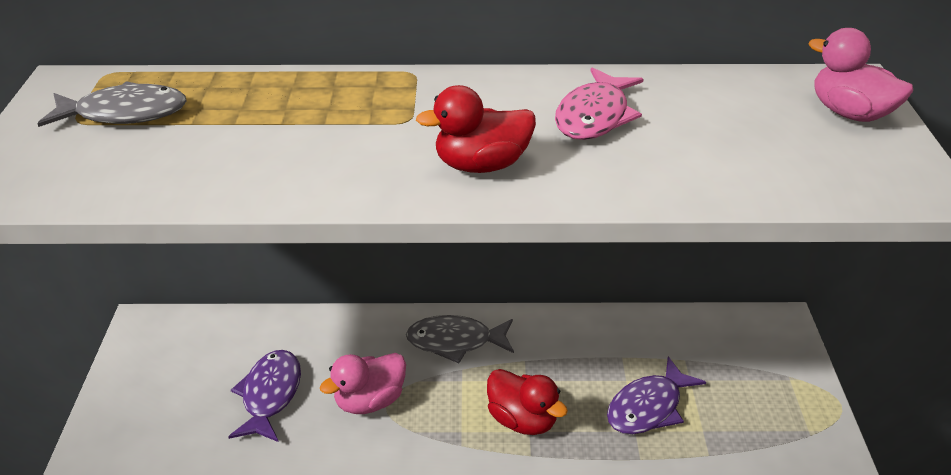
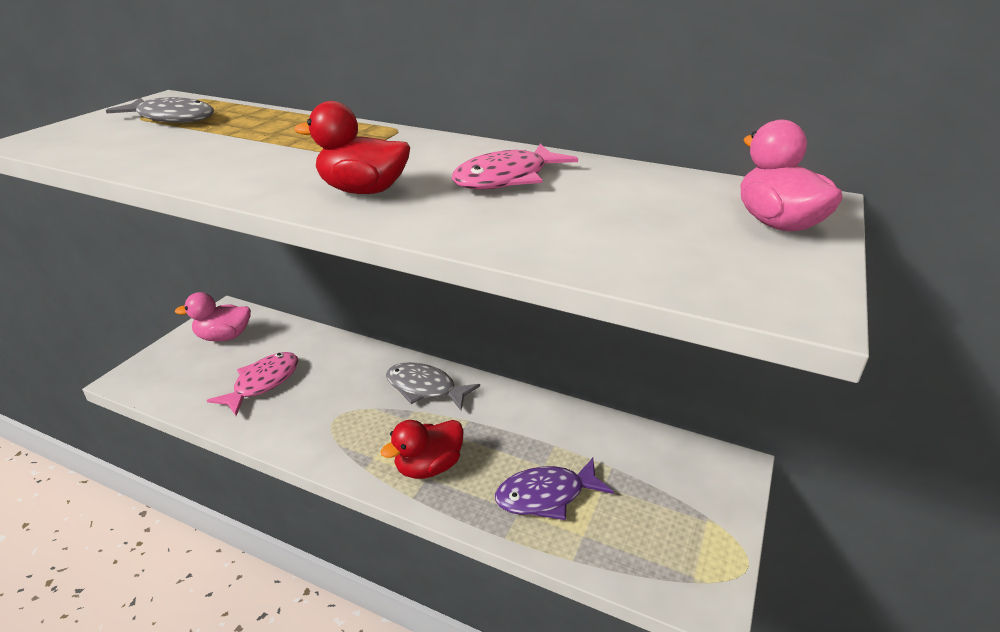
camera: 25 degrees right, 5 degrees down
(270, 395) = (263, 383): purple fish -> pink fish
(370, 401) = (326, 410): pink duck -> pink duck (224, 337)
(522, 420) = (428, 466): red duck -> red duck turned 75 degrees clockwise

